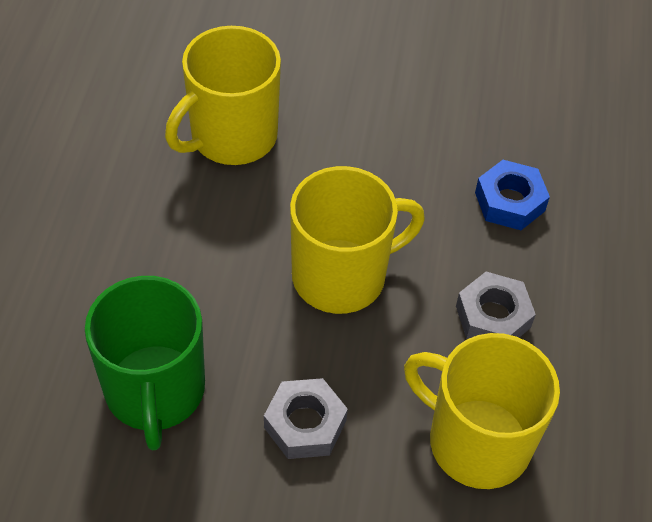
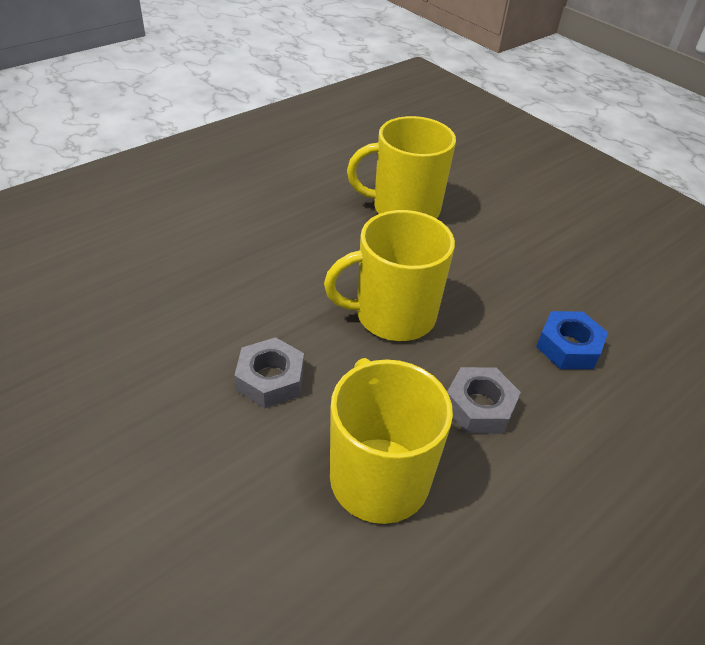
camera: 40 degrees right, 10 degrees down
(155, 391) = (204, 301): green mug -> none
(342, 275) = (392, 315): yellow mug -> yellow mug turned 150 degrees clockwise

